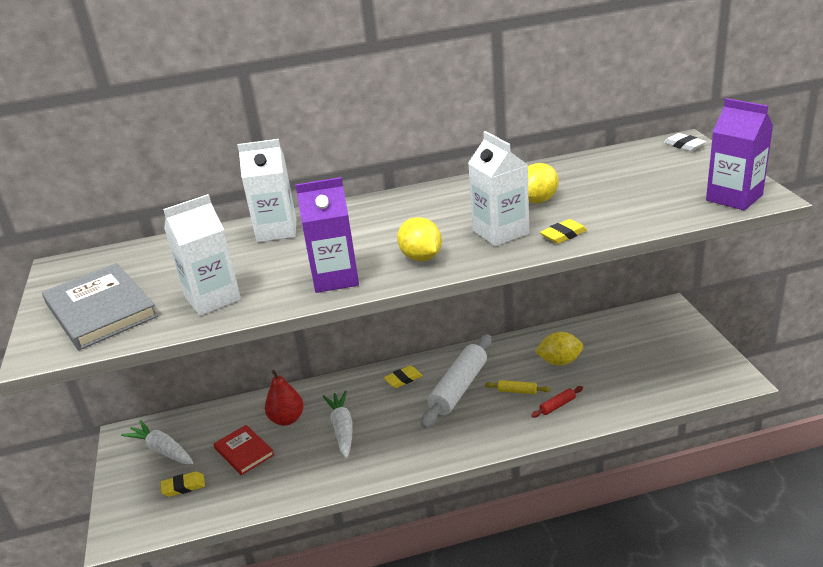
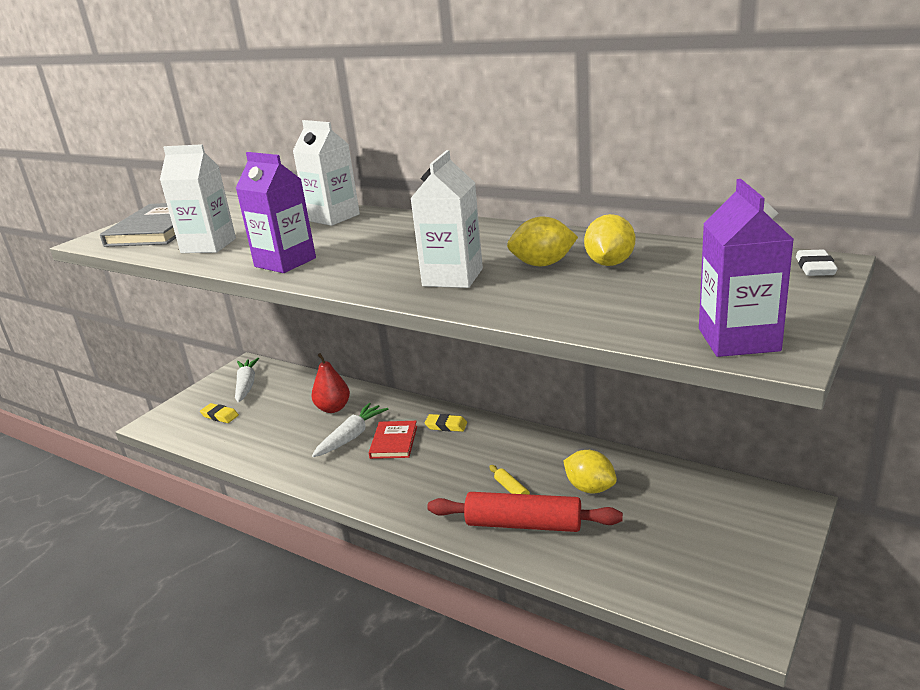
camera: 45 degrees right, 5 degrees down
(244, 452) = (279, 415): red book -> red book (393, 442)
(421, 257) = (360, 272): yellow lemon -> yellow lemon (609, 263)
(458, 388) = (472, 458): white rolling pin -> none
(557, 406) = (523, 524): red rolling pin -> red rolling pin, size x2.33
(563, 235) = (491, 301): yellow eraser -> none

